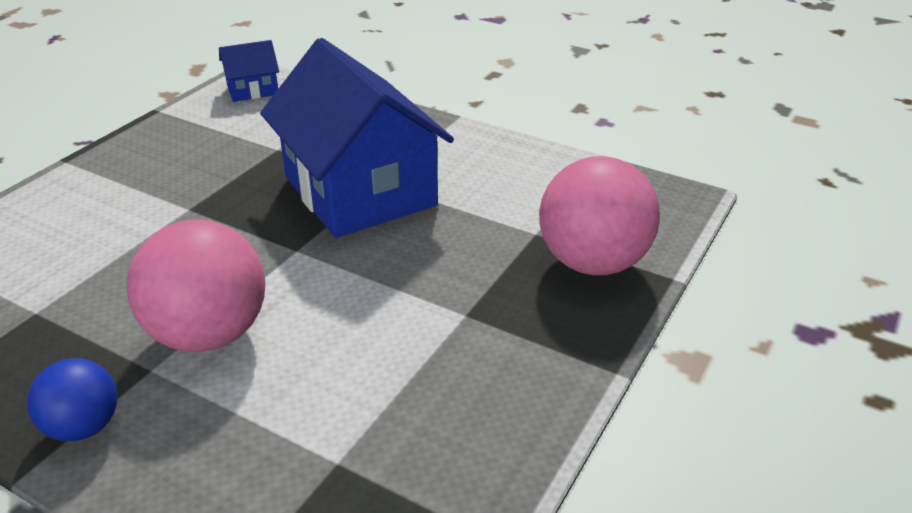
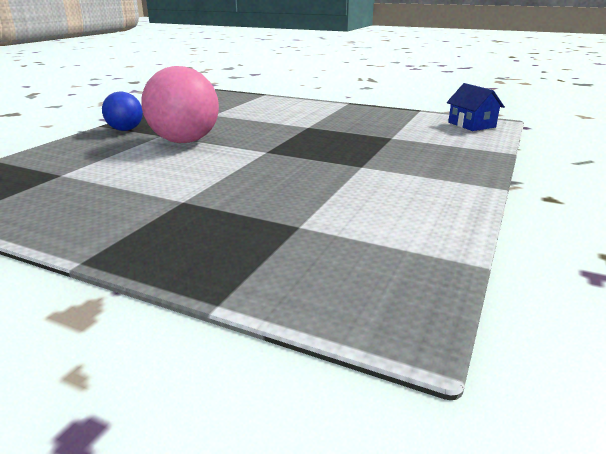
camera: 85 degrees right, 10 degrees down
(360, 191) = (345, 161): blue house -> none
(593, 263) = (249, 254): pink ball -> none

